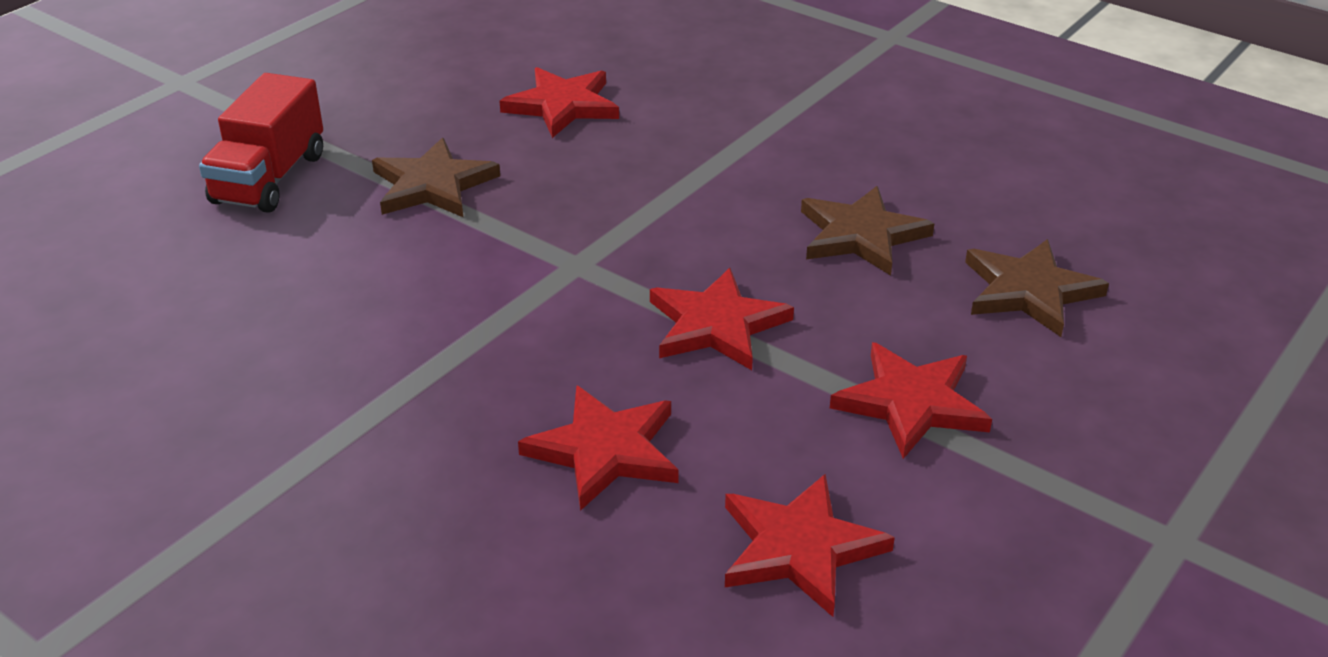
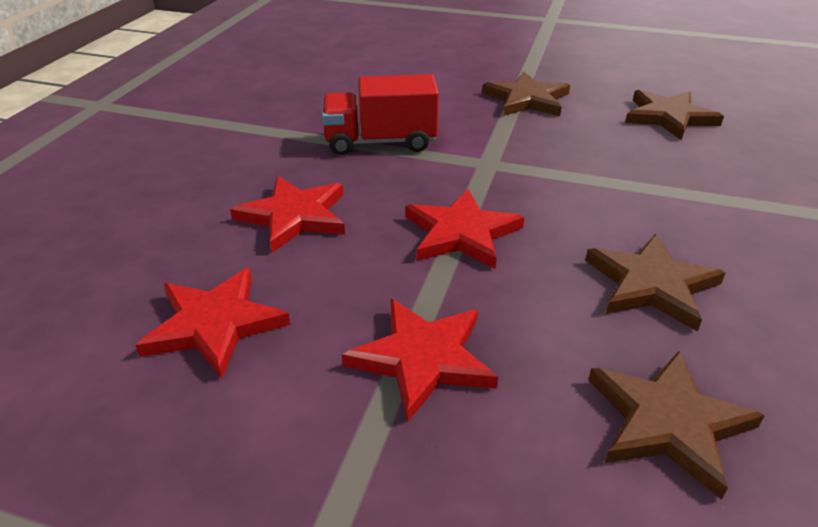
camera: 70 degrees right, 0 degrees up
(269, 179) = (486, 59): red truck -> red truck (380, 142)
(562, 106) = (669, 117): red star -> brown star

